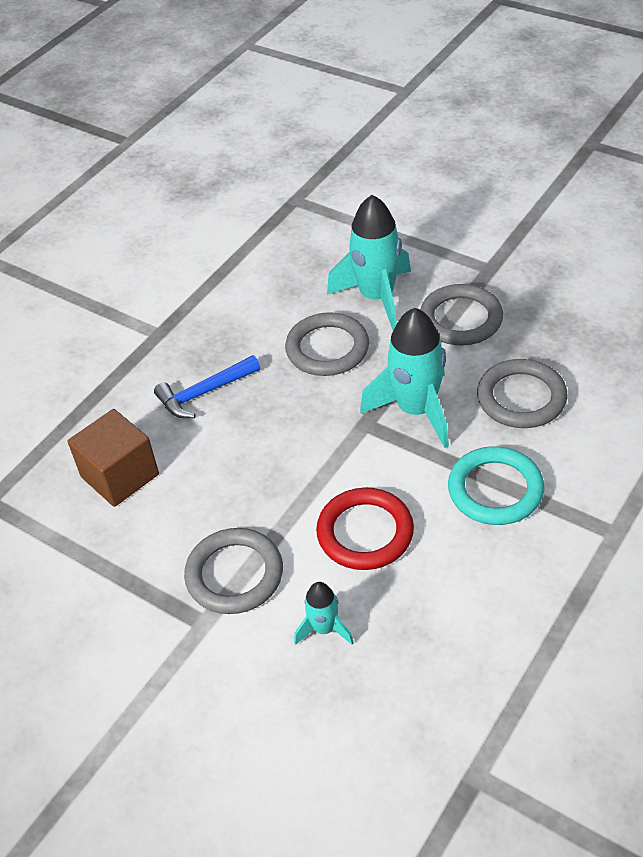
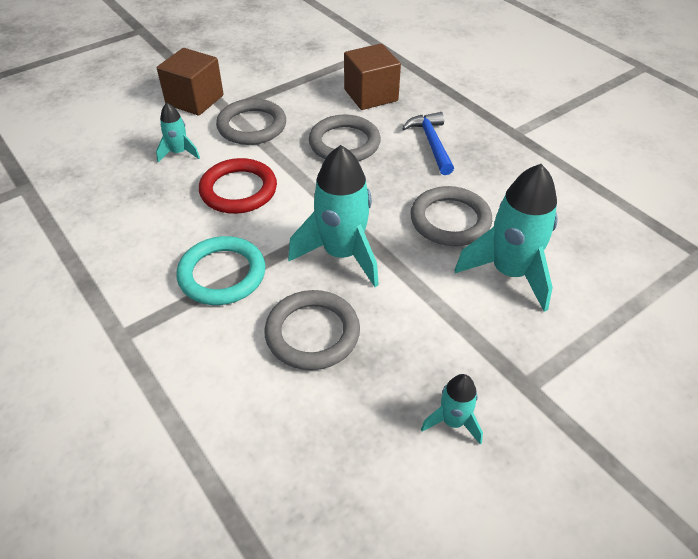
camera: 105 degrees right, 0 degrees up
(196, 673) = (195, 100): none -> brown cube
(461, 319) = (448, 327): grey ring -> grey ring (344, 143)
(547, 296) = (453, 422): none -> turquoise rocket

